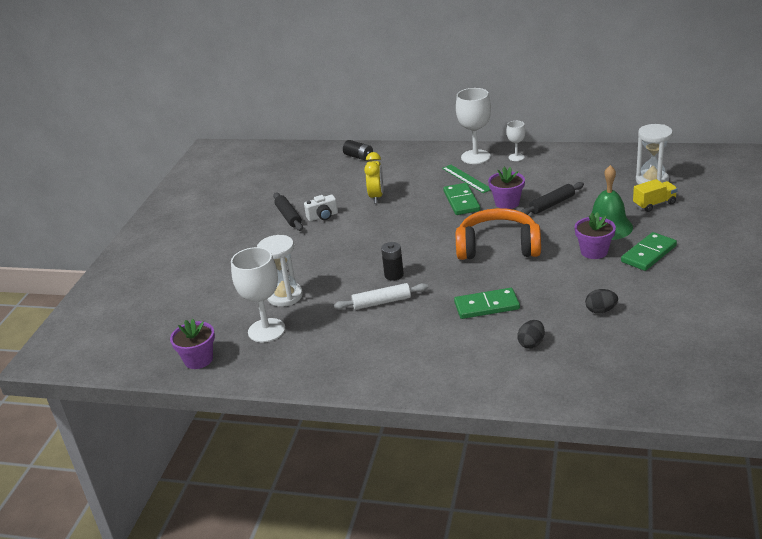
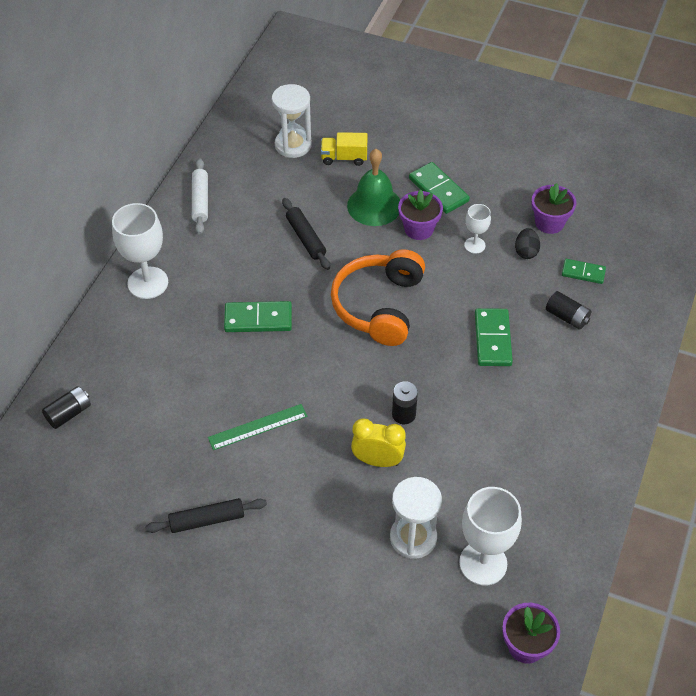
camera: 85 degrees left, 20 degrees up
(323, 216) = (227, 477): white camera -> none
(376, 197) = (202, 407): yellow clock -> yellow clock (377, 461)
(381, 302) = (457, 434): white rolling pin -> white rolling pin (200, 201)
(466, 178) = (202, 303): green ruler -> green ruler (258, 427)
(507, 203) = (283, 277): purple flower pot -> purple flower pot (549, 223)
(516, 157) = (172, 243): white goblet -> white goblet (474, 245)
(531, 343) = (567, 317): black egg -> black battery
(593, 347) = (583, 273): none -> green domino
(654, 204) = (344, 158): yellow truck -> yellow truck turned 75 degrees counterclockwise

